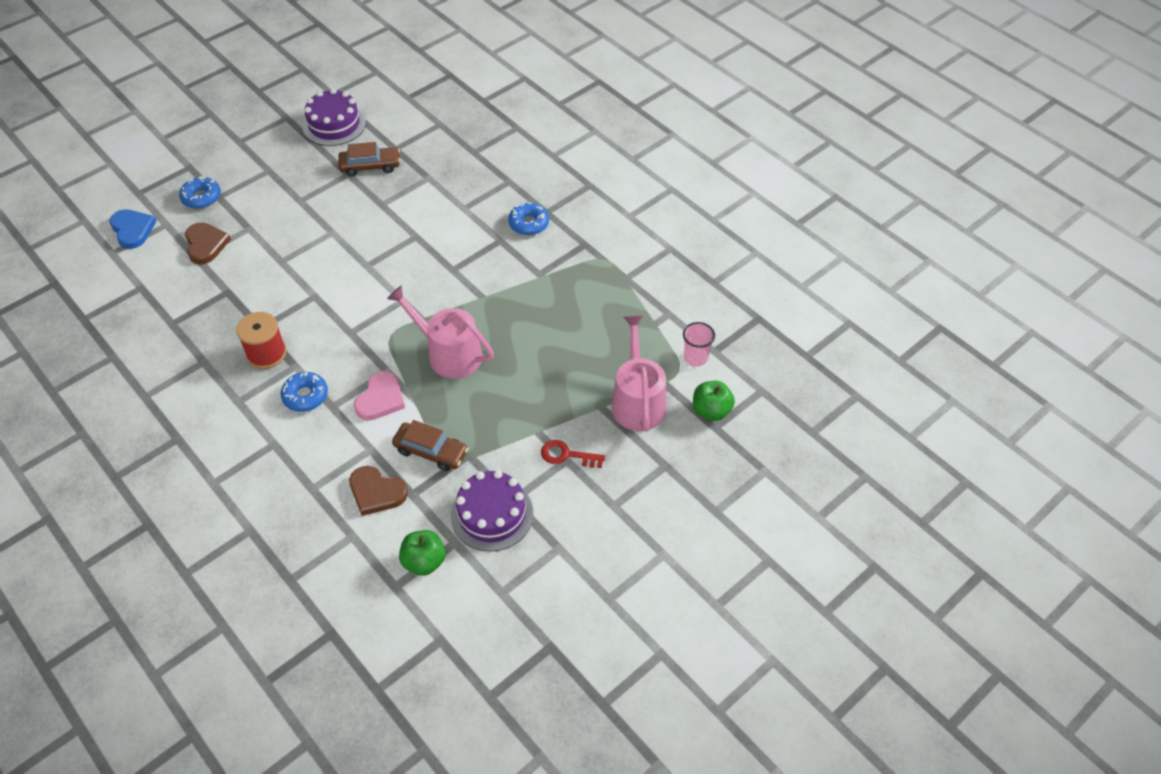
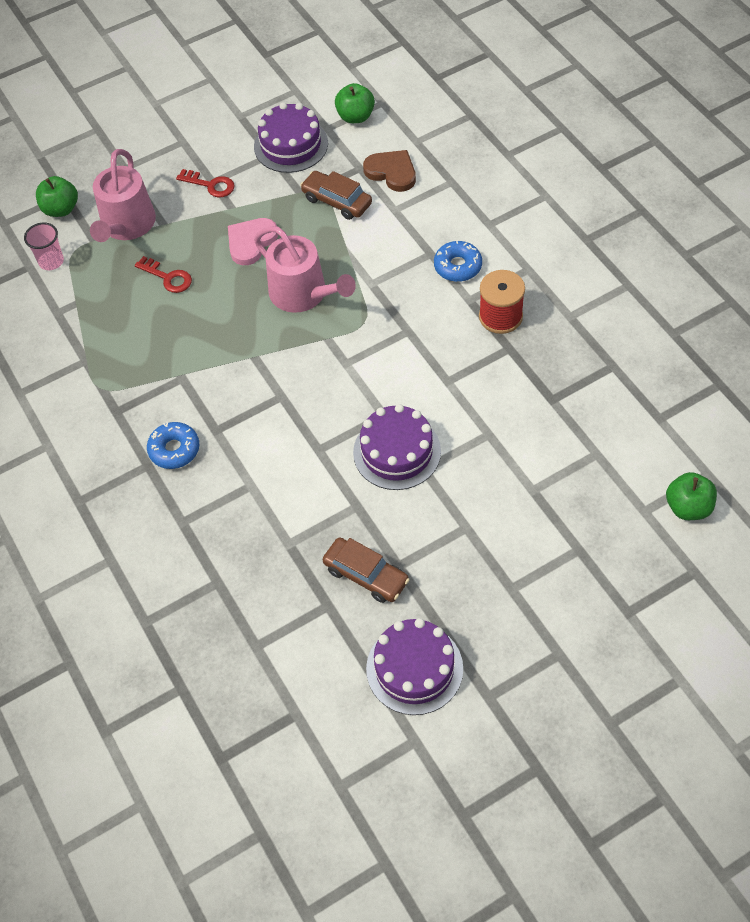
camera: 165 degrees left, 5 degrees up
(132, 230) = (688, 507): blue heart -> green apple
(201, 197) = (602, 550): blue donut -> none
(205, 244) = (586, 470): brown heart -> none
(354, 241) = (397, 452): none -> purple cake
(370, 166) = (366, 575): brown car -> brown car turned 150 degrees counterclockwise
(380, 399) = (380, 255): pink heart -> pink heart (251, 242)
(579, 355) = (168, 277): none -> red key

